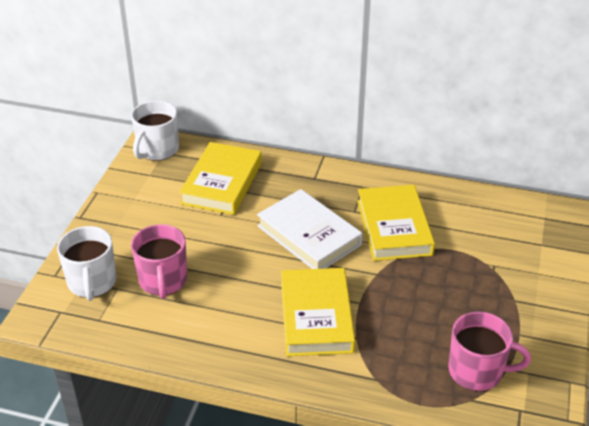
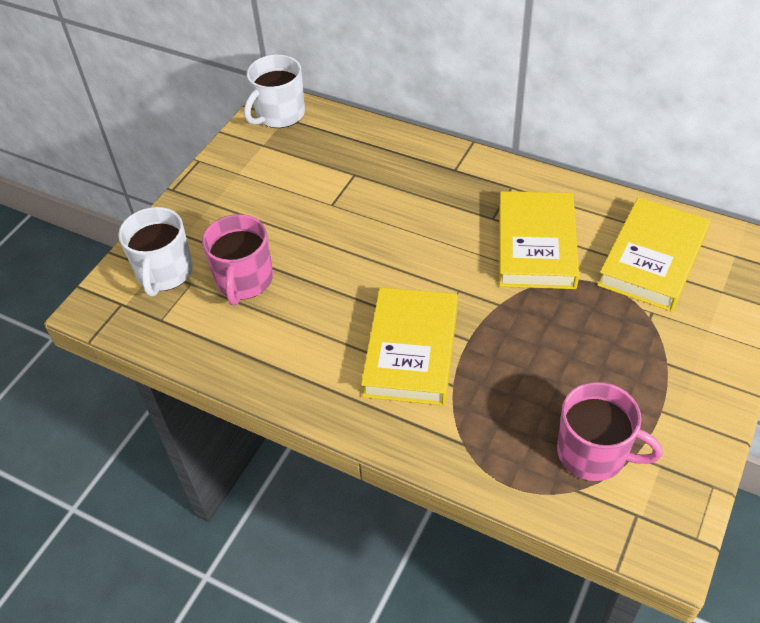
camera: 15 degrees right, 10 degrees up
(222, 183) = (343, 164): yellow book -> yellow book (652, 259)
(309, 235) = (429, 243): white book -> none

